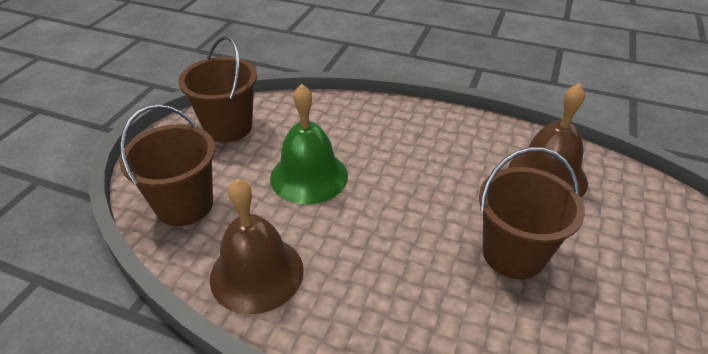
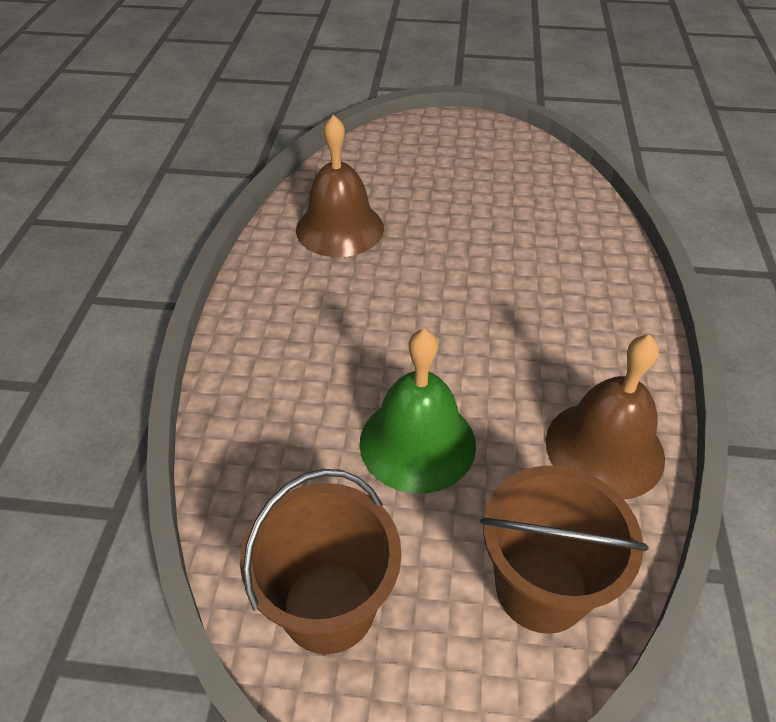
camera: 105 degrees left, 5 degrees up
(513, 254) = (467, 249): brown bucket -> none

